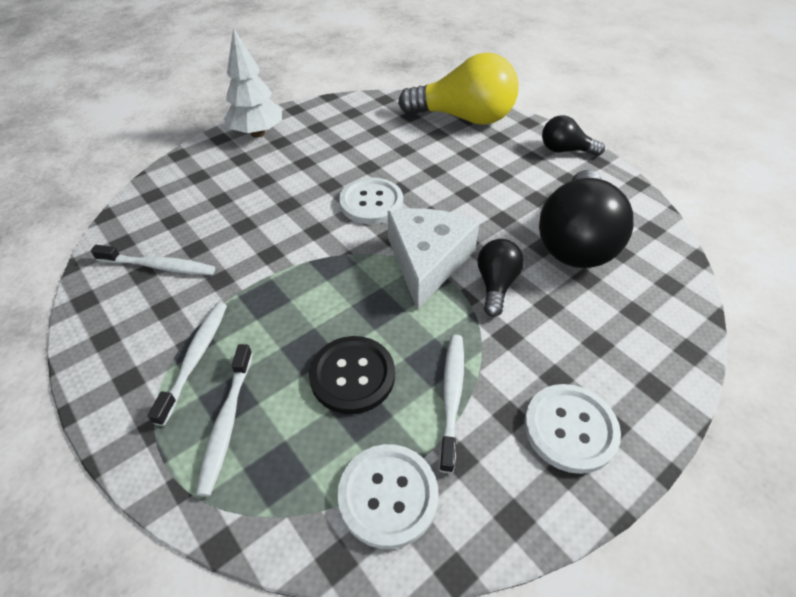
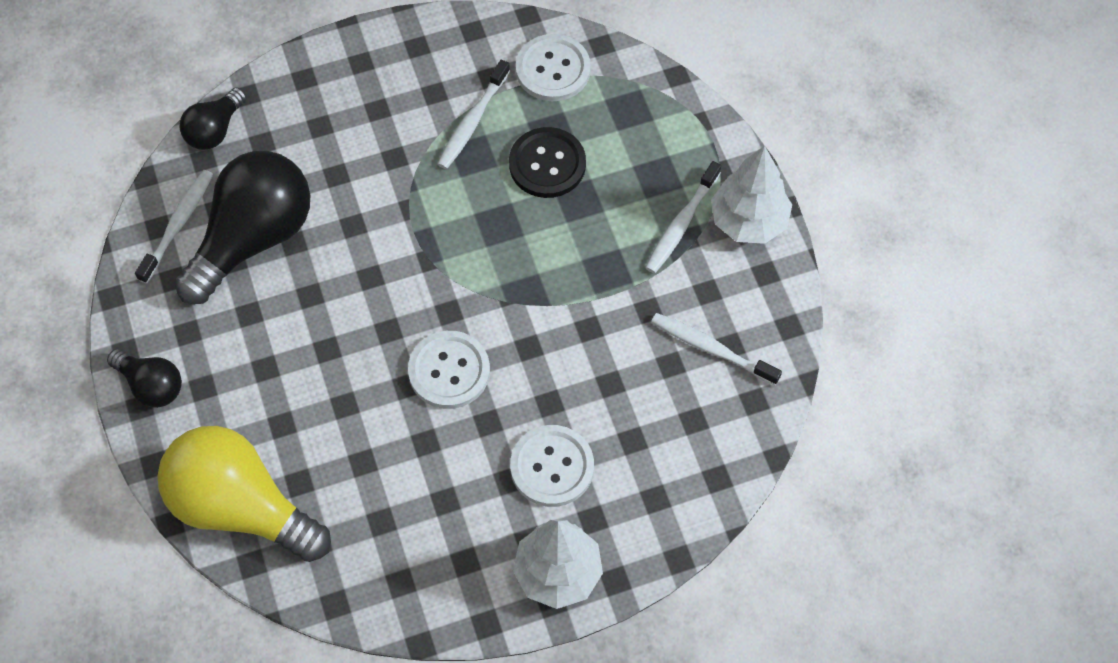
camera: 160 degrees left, 15 degrees up
(120, 382) = (748, 221): none -> white tree
(227, 422) = (661, 157): white toothbrush -> white toothbrush (178, 225)
(427, 261) = (424, 263): white cheese -> none
(496, 285) = (372, 212): black light bulb -> black light bulb (215, 130)
(570, 429) = (394, 70): white button -> white button (552, 467)

